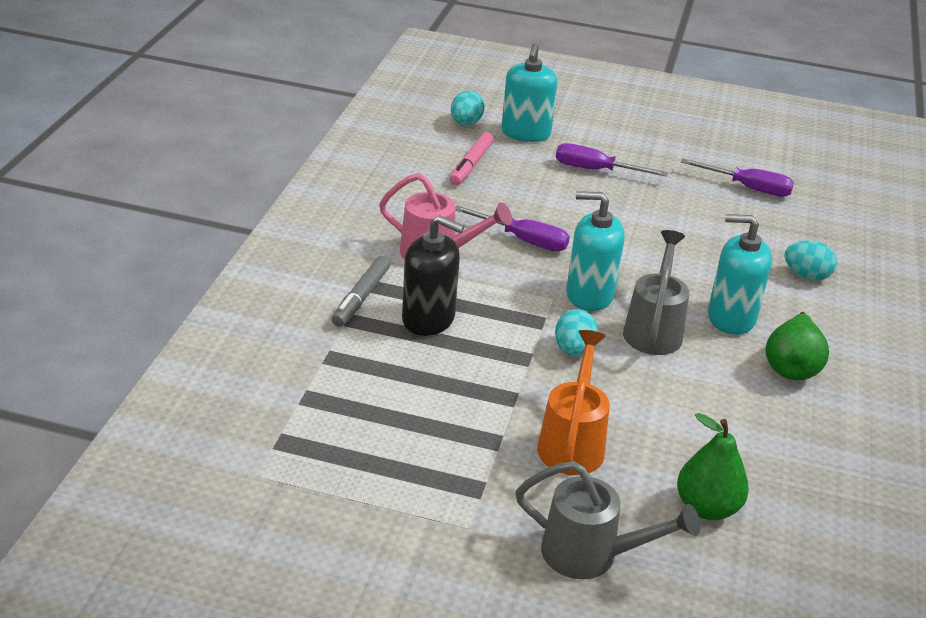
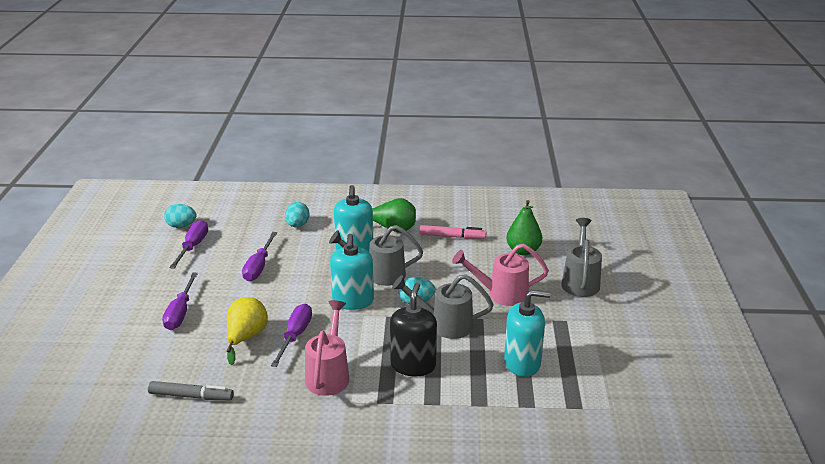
camera: 100 degrees left, 5 degrees down
(361, 298) = (403, 402): grey marker -> grey marker (191, 396)
(466, 123) = (105, 392): turquoise egg -> turquoise egg (181, 226)
(471, 165) = (185, 377): pink marker -> pink marker (452, 236)
(508, 365) = (445, 325): none -> grey watering can
(525, 133) = (121, 355): turquoise soap dispenser -> turquoise soap dispenser (522, 363)
(531, 207) = (246, 338): none -> yellow pear
(572, 442) = (501, 294): orange watering can -> pink watering can
(690, 231) = (259, 267): none -> purple screwdriver

